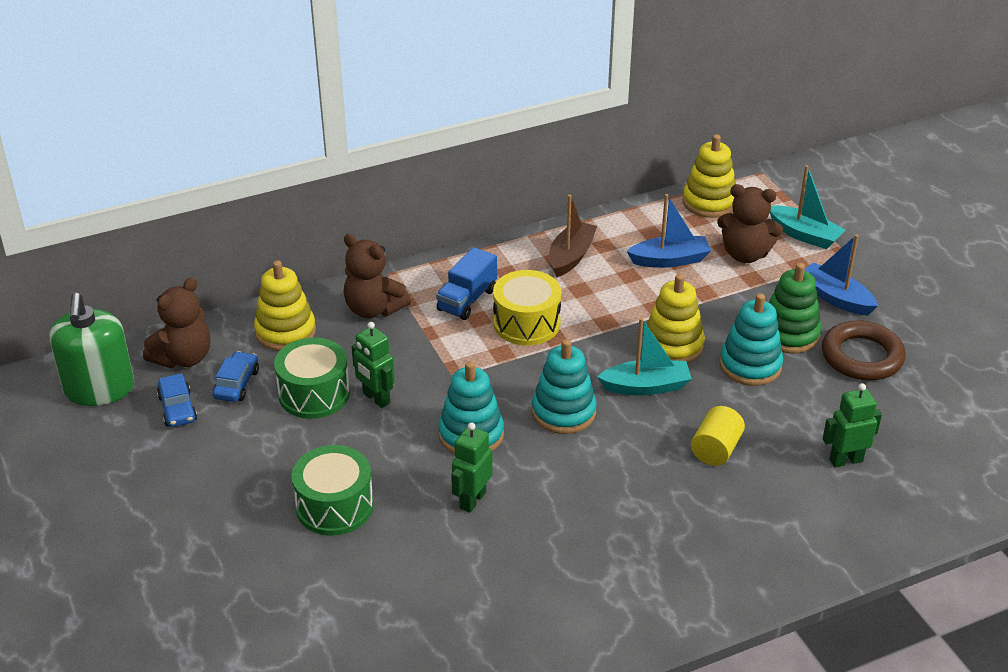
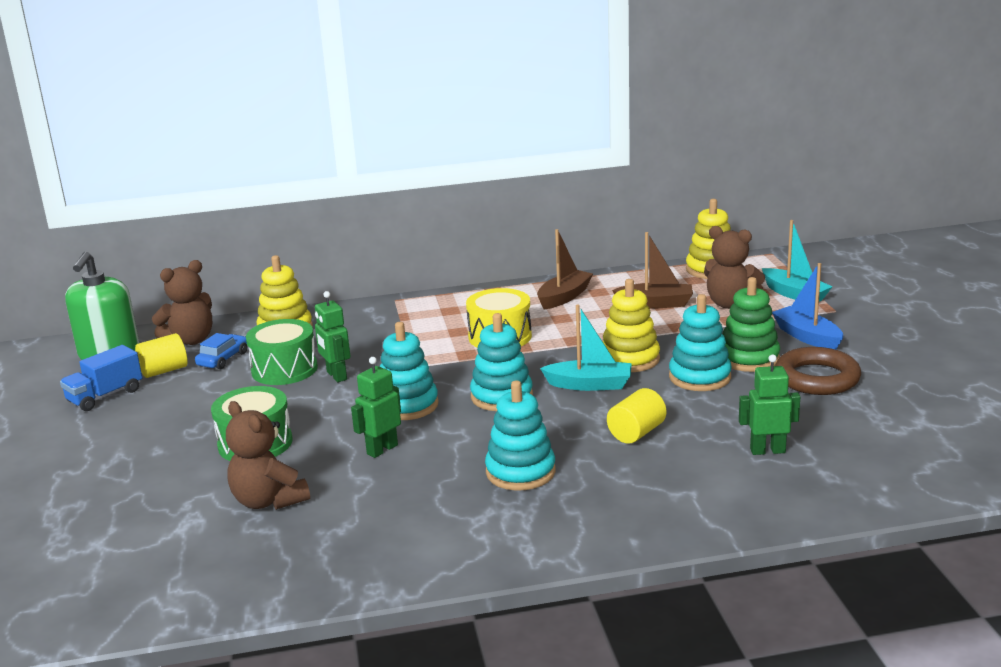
camera: 15 degrees right, 15 degrees down
(177, 408) = (164, 371): blue car -> yellow cylinder
(373, 309) = (369, 320): brown teddy bear -> brown teddy bear (268, 501)
(467, 300) = (454, 319): blue truck -> blue truck (105, 396)
(623, 515) = (520, 472): none -> turquoise stacking toy
(670, 260) = (655, 304): blue boat -> brown boat

